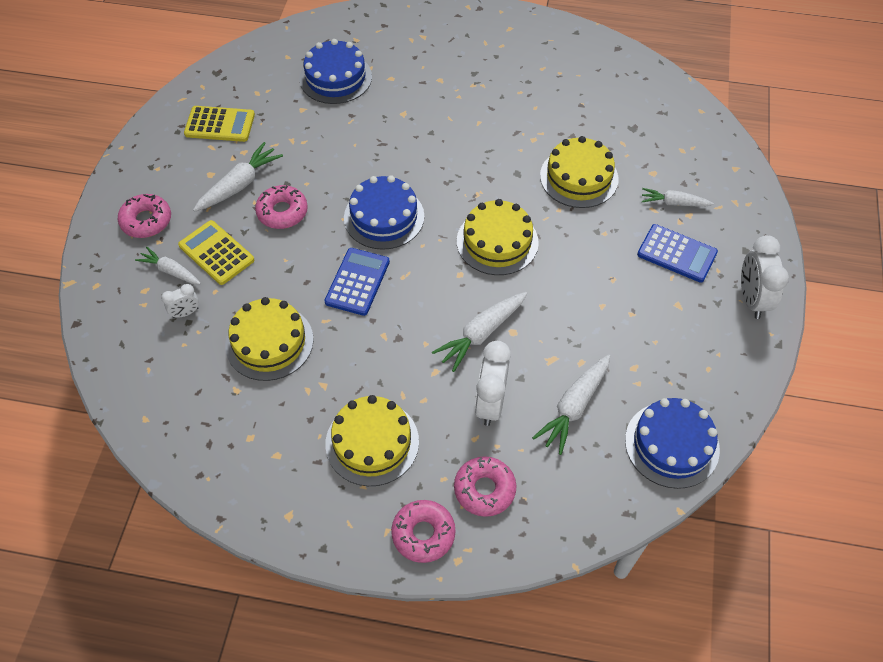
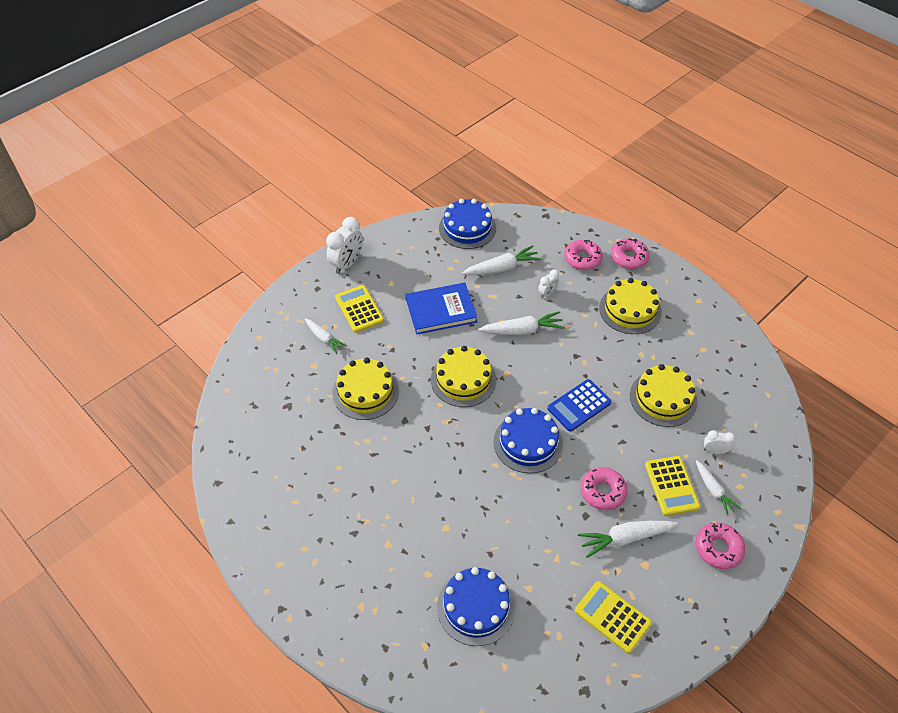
camera: 145 degrees left, 5 degrees down
(490, 403) = (547, 293): white clock -> white clock, size x0.54
(591, 304) = (441, 310): none -> blue book
(676, 254) = (359, 309): blue calculator -> yellow calculator

